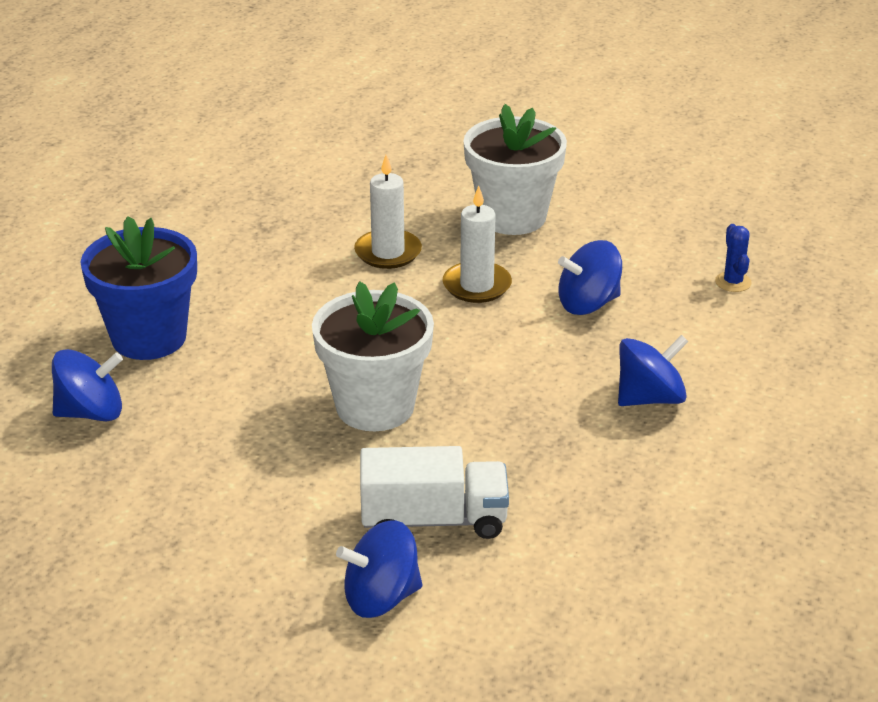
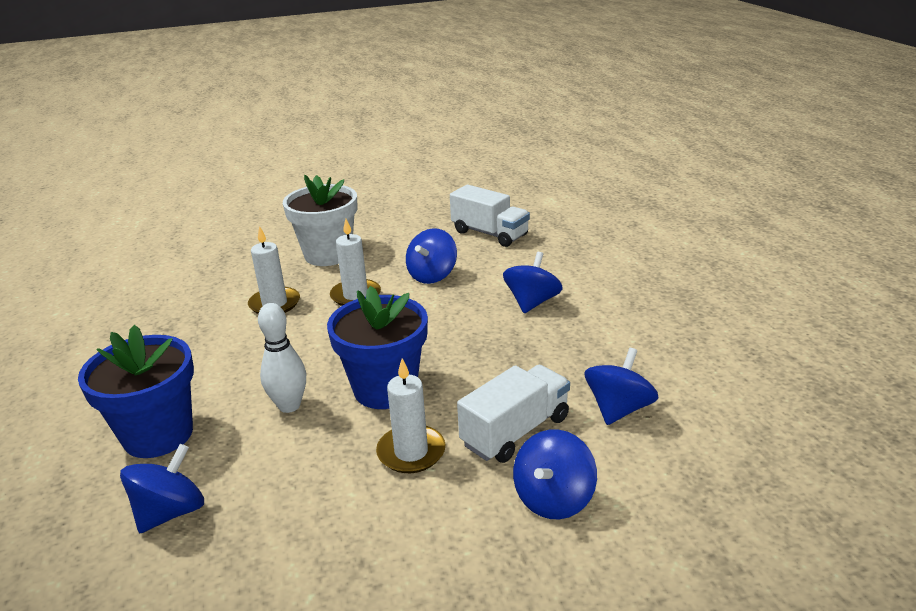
camera: 40 degrees left, 5 degrees down
(276, 373) = (289, 405): none -> white bowling pin
(320, 480) = (411, 452): none -> white candle
(375, 406) = (385, 389): white flower pot -> blue flower pot
(562, 563) = (618, 409): none -> blue spinning top
(733, 282) = (489, 233): blue cactus -> white truck

